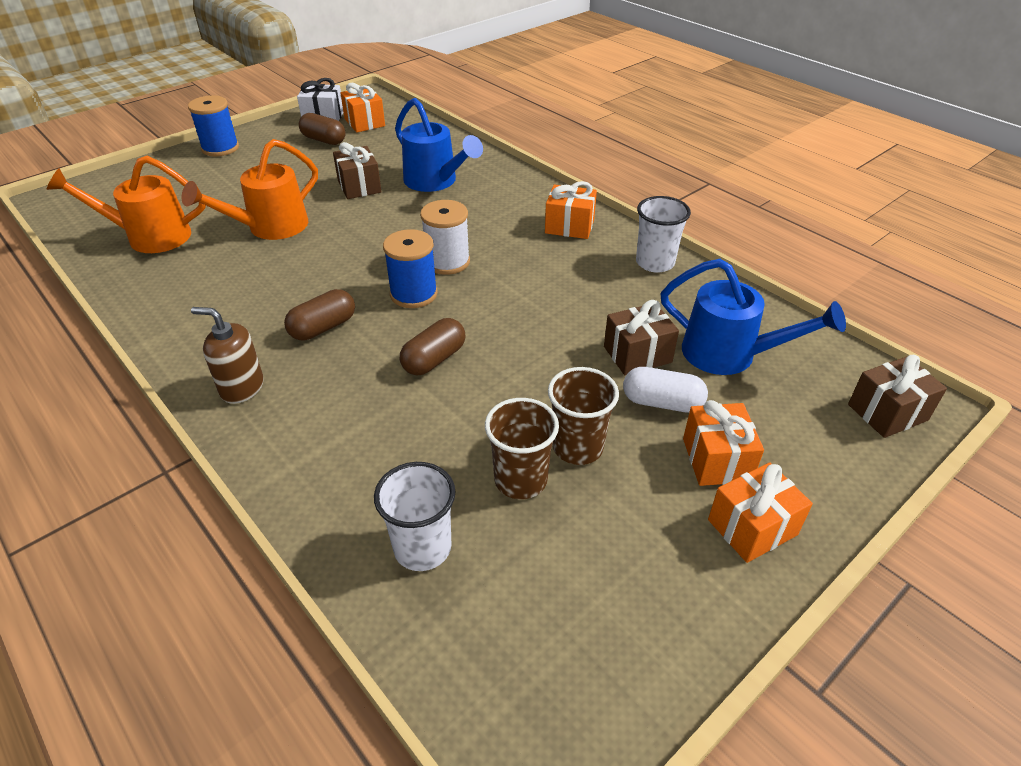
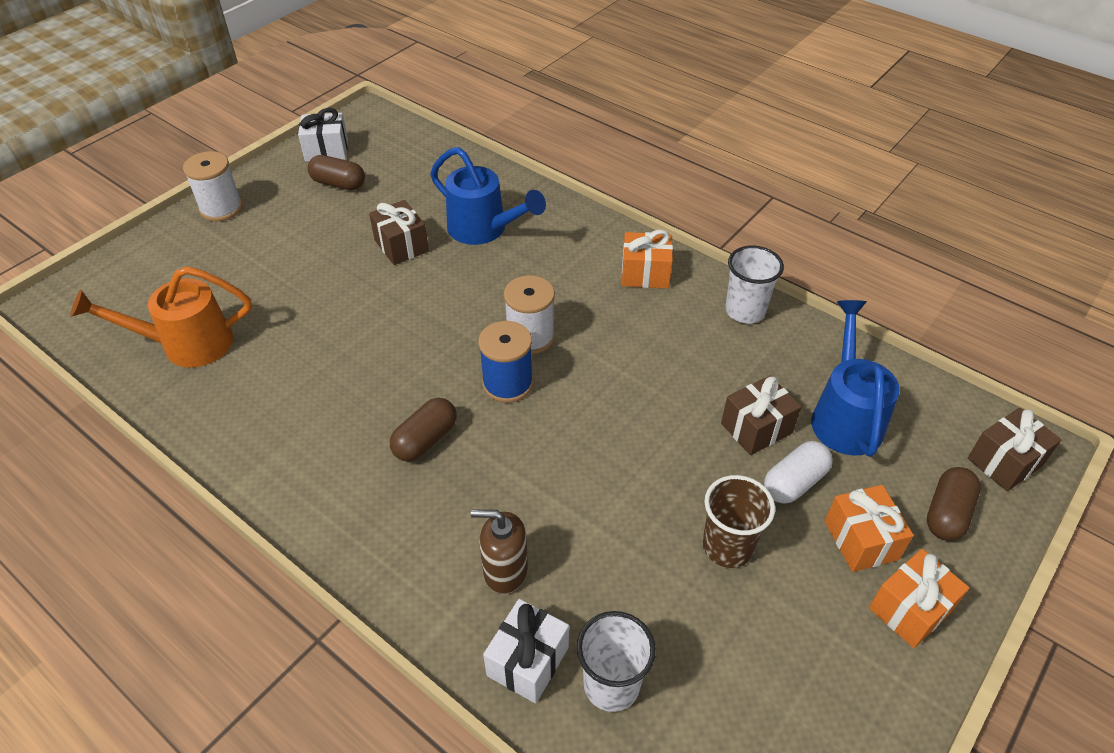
camera: 10 degrees left, 5 degrees up
(220, 148) = (221, 208): blue spool -> white spool
(242, 387) = (365, 528): brown soap dispenser -> brown soap dispenser (505, 570)
(270, 228) = (320, 315): orange watering can -> none
(348, 516) = (528, 661): none -> white gift
(364, 122) = (377, 153): orange gift -> none
(434, 359) = (554, 463): brown capsule -> brown capsule (947, 513)
(520, 480) = (683, 593): brown cup -> none
(662, 403) = (794, 482): white capsule -> white capsule turned 45 degrees counterclockwise
(730, 355) = (845, 416): blue watering can -> blue watering can turned 105 degrees counterclockwise

